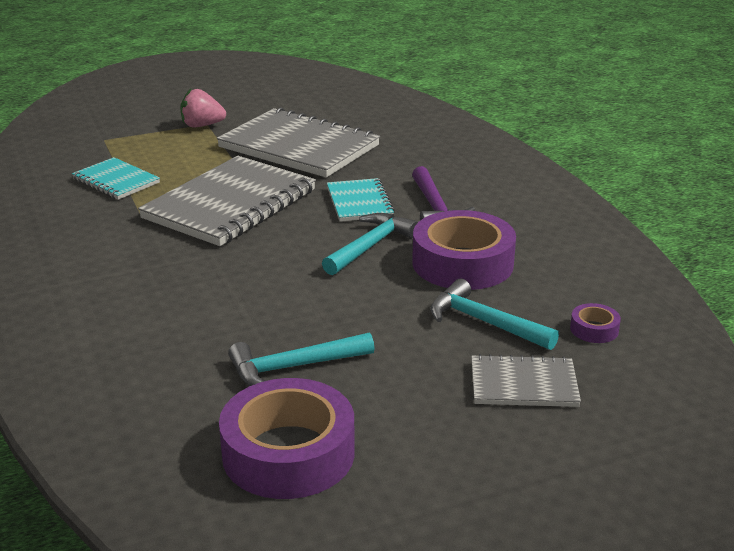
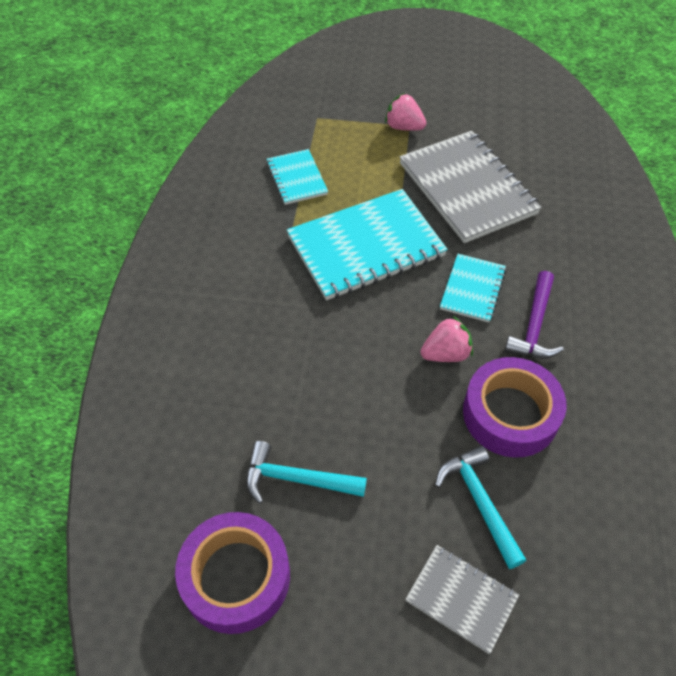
camera: 30 degrees right, 25 degrees up
(230, 204) = (366, 247): grey notebook -> turquoise notebook
(370, 246) = (445, 353): turquoise hammer -> pink strawberry
(594, 329) = (569, 561): purple tape -> none

